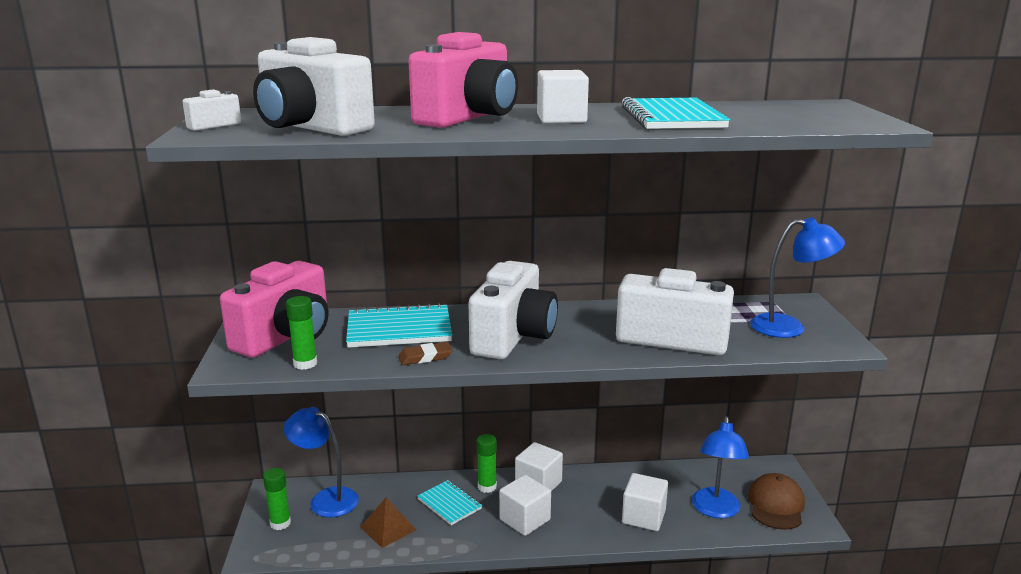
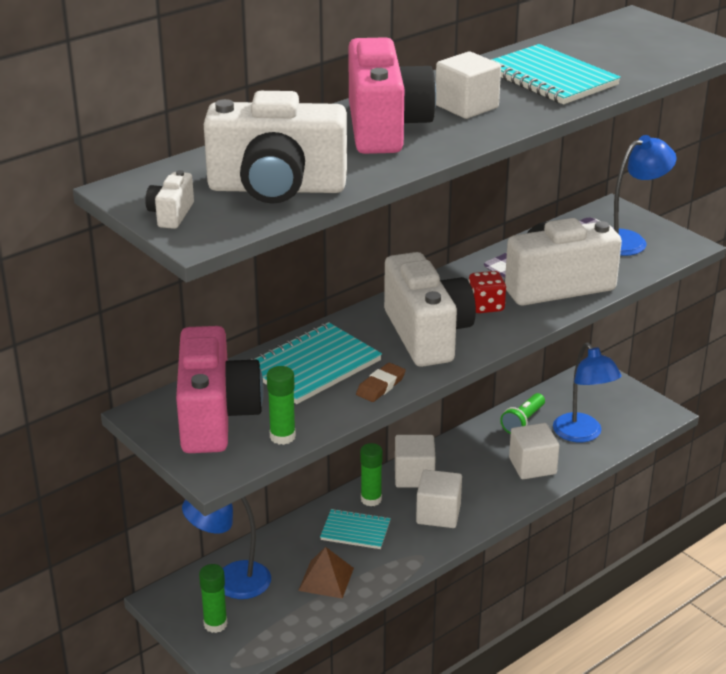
camera: 35 degrees left, 10 degrees up
(590, 333) = (486, 306): none -> red dice
(672, 480) = (523, 421): none -> green flashlight
(776, 505) = (623, 409): brown cap -> none

